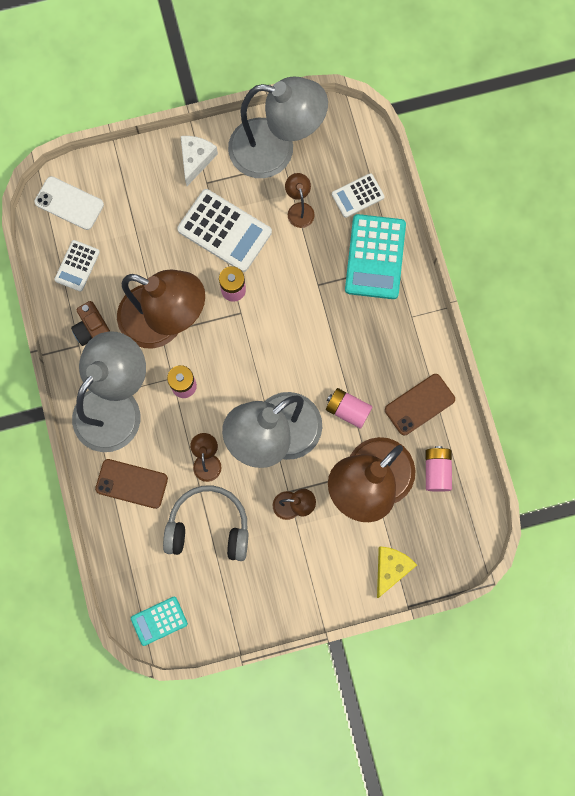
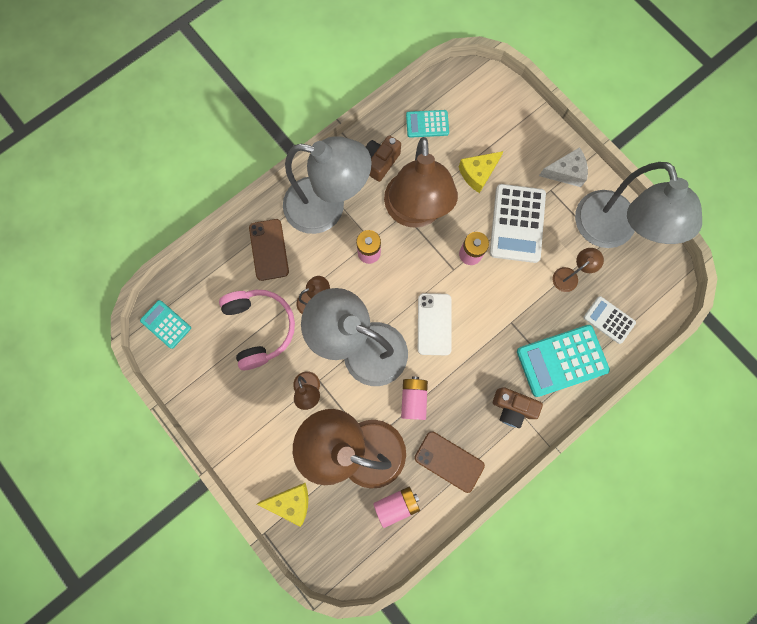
camera: 65 degrees right, 0 degrees up
(69, 203) = (475, 94): white phone -> white phone (434, 324)
(77, 266) = (427, 124): white calculator -> turquoise calculator
(155, 242) = (478, 173): none -> yellow cheese
(208, 527) = (260, 328): grey headphones -> pink headphones
(397, 323) = (512, 407): none -> brown camera

